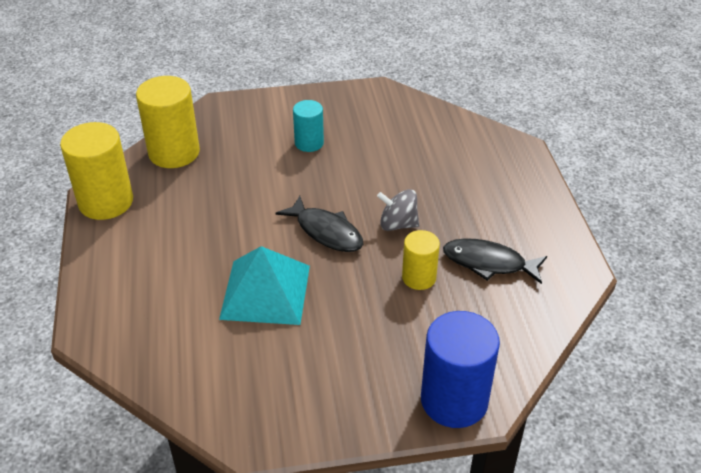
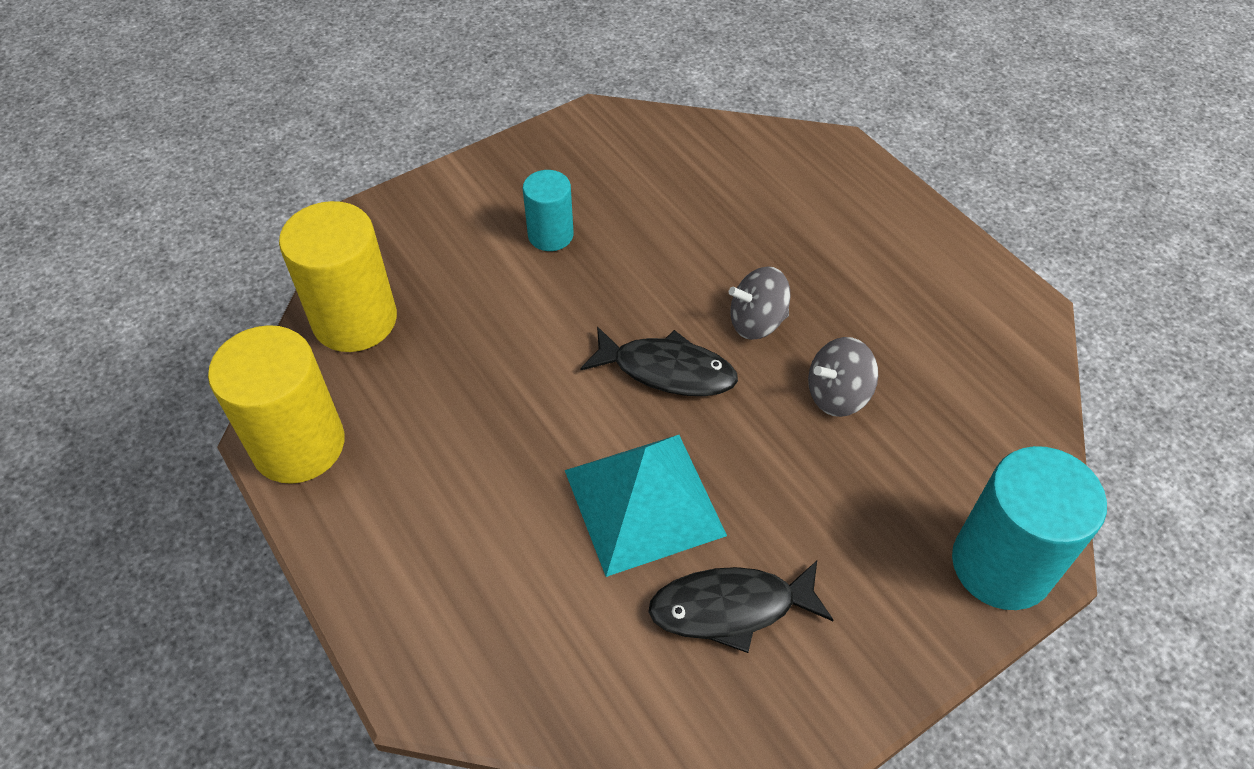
camera: 25 degrees left, 10 degrees up
(419, 277) = (837, 395): yellow cylinder -> grey spinning top
(454, 400) = (1001, 565): blue cylinder -> turquoise cylinder
(489, 263) = (910, 337): black fish -> black fish (731, 608)

